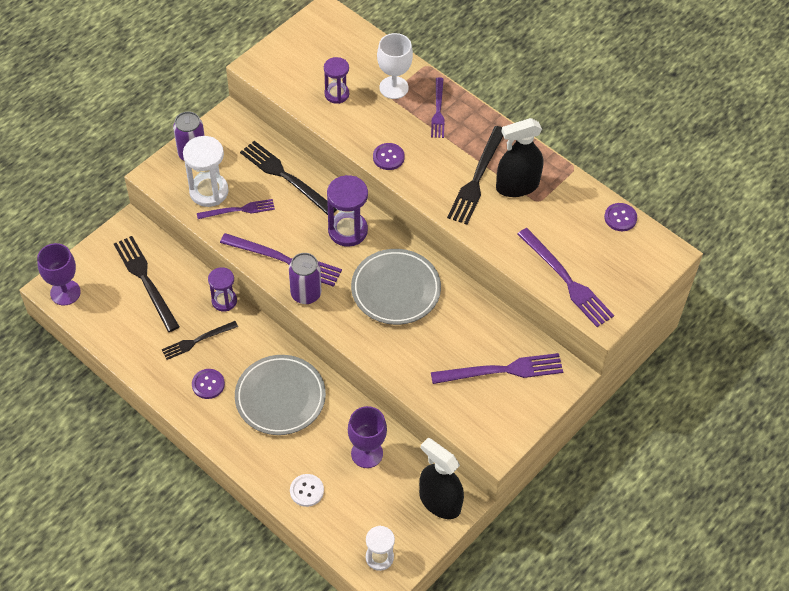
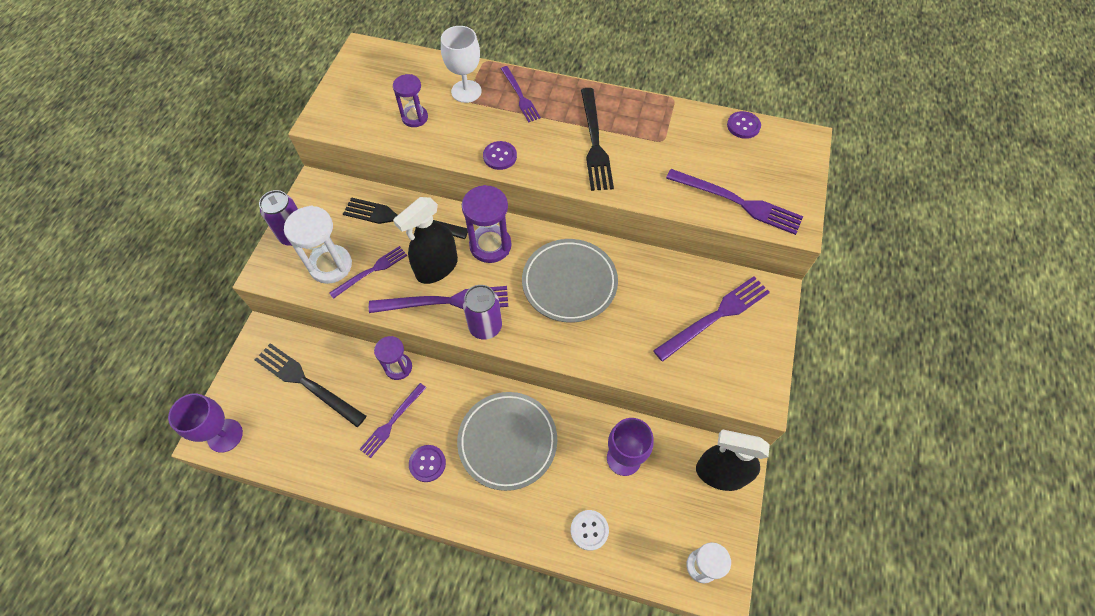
camera: 25 degrees left, 5 degrees up
(197, 341) = (392, 422): black fork -> purple fork
(517, 186) = (635, 135): black spray bottle -> black spray bottle (437, 268)

